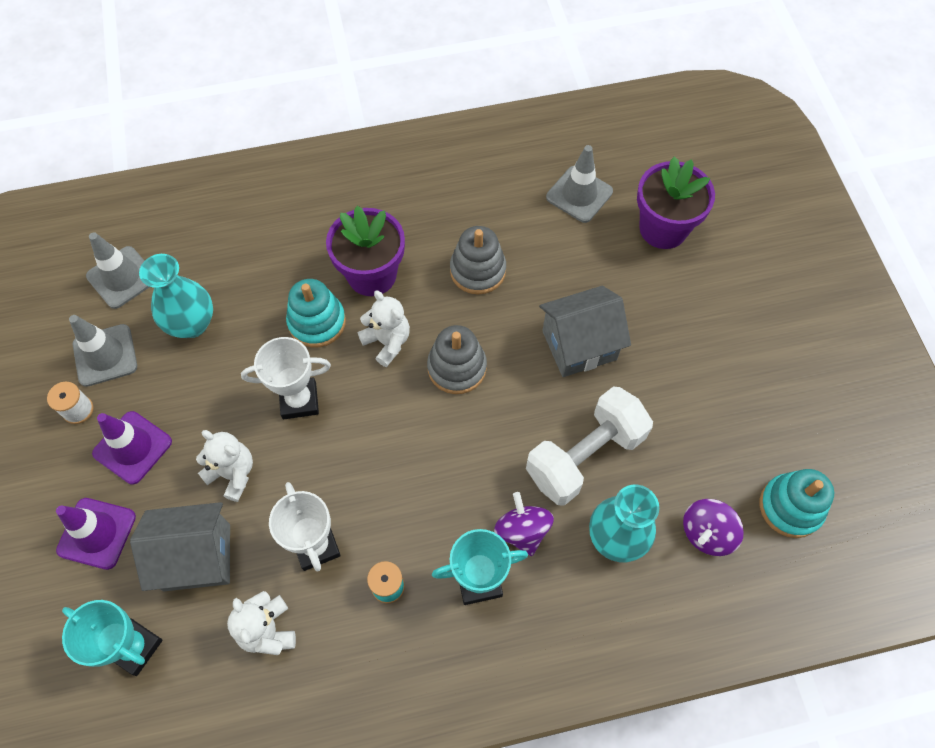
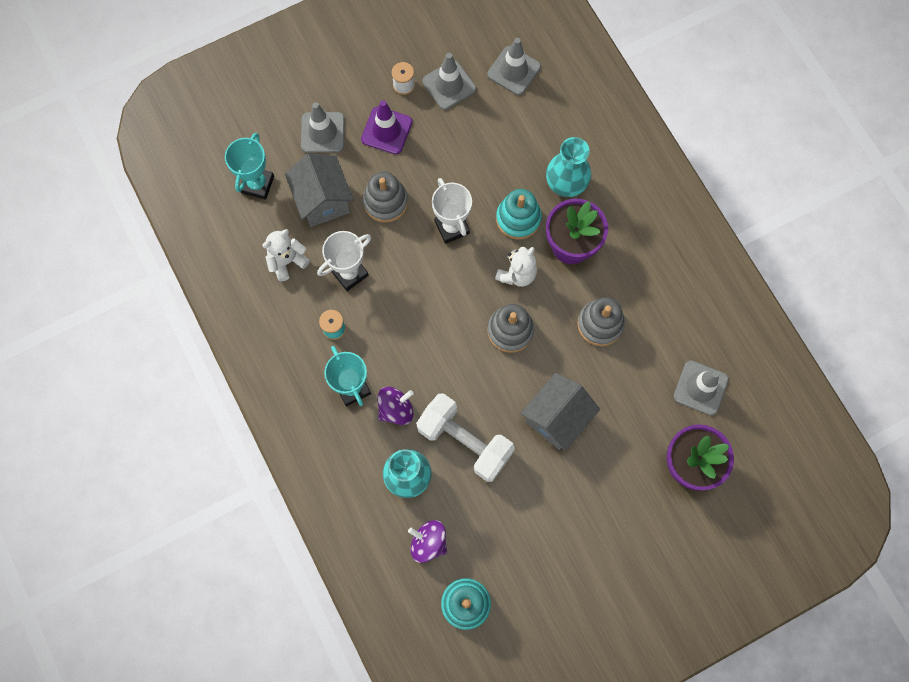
camera: 75 degrees right, 10 degrees up
(97, 533) = (323, 132): purple traffic cone -> grey traffic cone
(192, 324) = (491, 132): turquoise vase -> turquoise vase (566, 184)
(233, 473) = (385, 202): white teddy bear -> grey stacking toy
(579, 345) = (556, 418): grey house -> grey house turned 75 degrees clockwise

